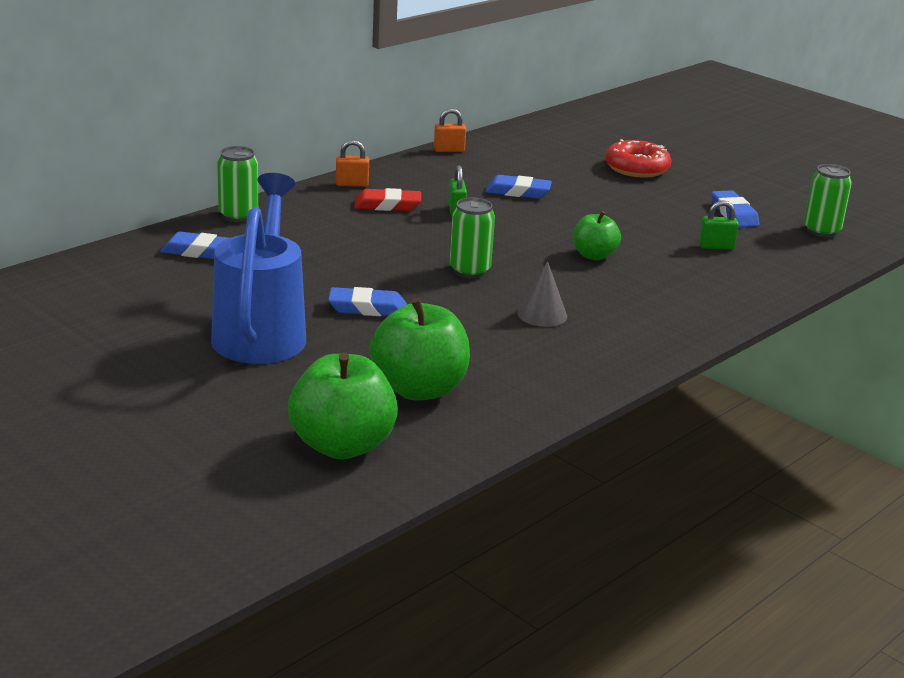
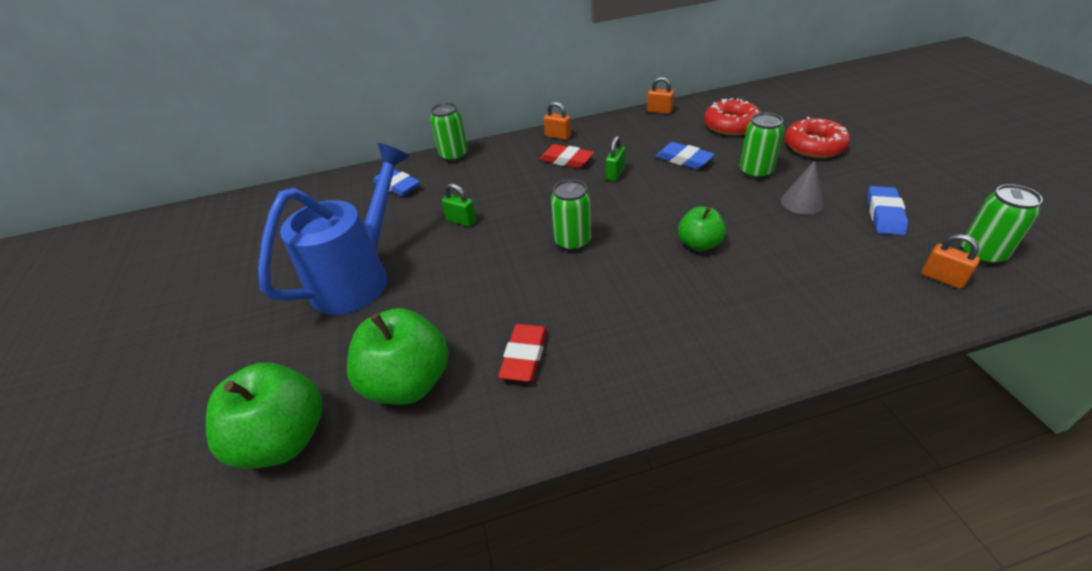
camera: 35 degrees right, 15 degrees up
(367, 308) = (456, 269): blue eraser -> none
(510, 353) = (524, 356): none -> red eraser
(540, 157) = (731, 125): none -> red donut
(542, 314) = (593, 311): grey cone -> grey cone (802, 202)
(598, 195) = (755, 172): none -> green can
(716, 247) = (837, 255): green padlock -> green padlock (461, 220)
(803, 250) = (942, 278): none -> orange padlock

